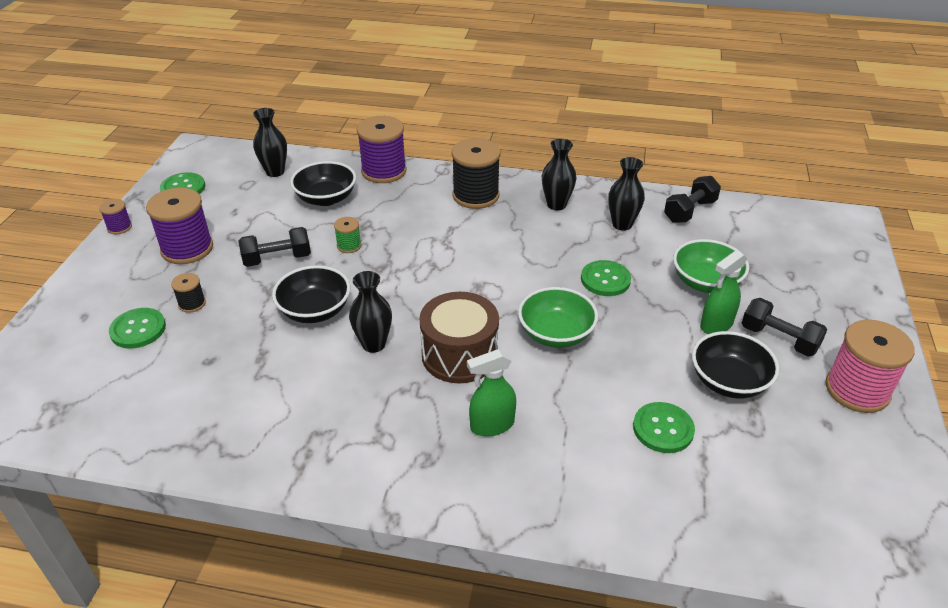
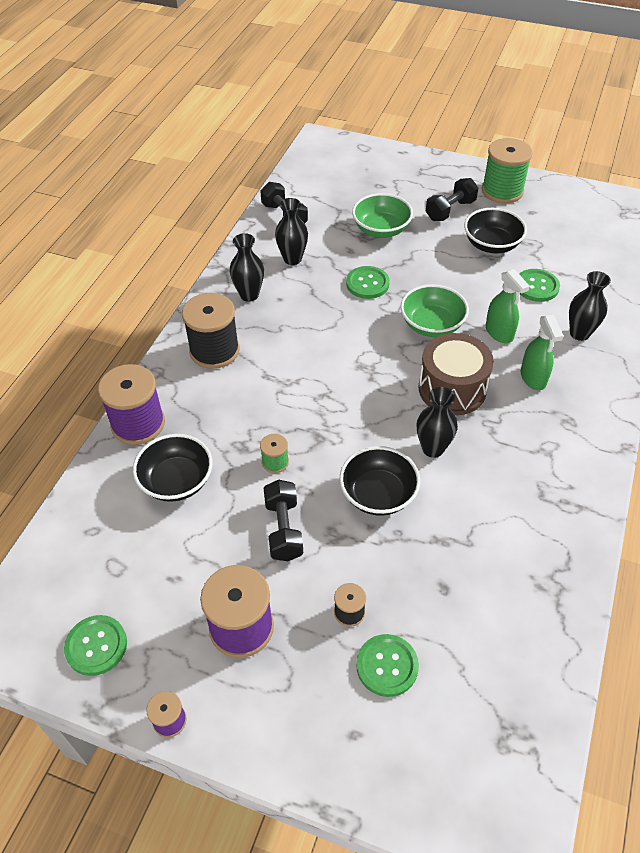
camera: 80 degrees left, 10 degrees up
(275, 172) = (97, 535): black vase -> black vase (579, 333)
(716, 325) = (431, 236): green spray bottle -> green spray bottle (499, 333)
(857, 390) = (502, 191): pink spool -> green spool

